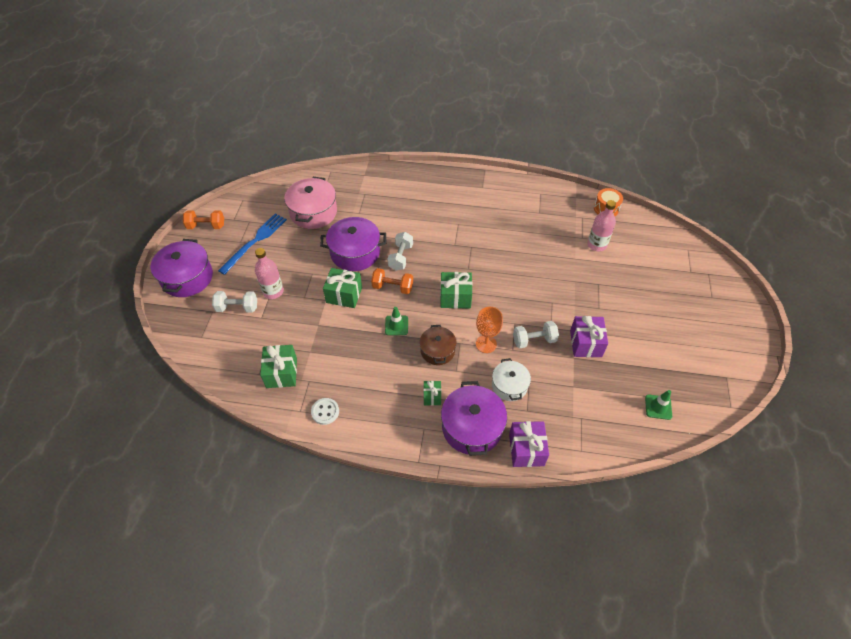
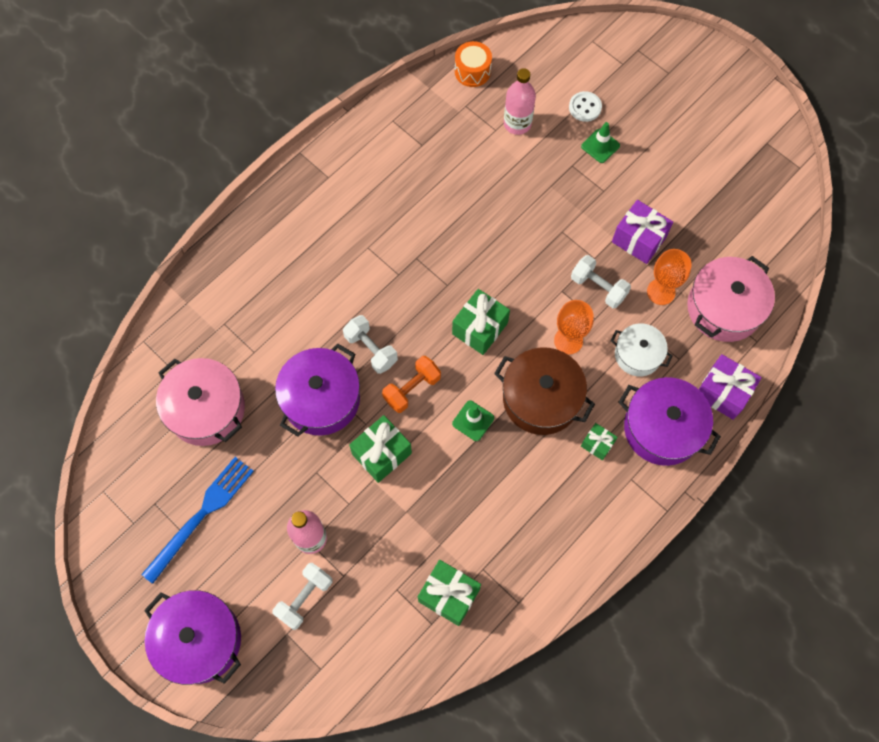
camera: 55 degrees left, 15 degrees up
(206, 226) = (117, 567): orange dumbbell -> none
(255, 241) = (201, 515): blue fork -> blue fork turned 60 degrees clockwise
(325, 412) = (538, 574): white button -> white button (585, 107)
(437, 351) = (541, 398): brown pot -> brown pot, size x1.62
(534, 340) = (598, 287): white dumbbell -> white dumbbell turned 75 degrees counterclockwise
(562, 375) = (661, 292): none -> orange goblet
(585, 417) = (724, 308): none -> pink pot
(658, 407) = (757, 232): green traffic cone -> green traffic cone (600, 146)

